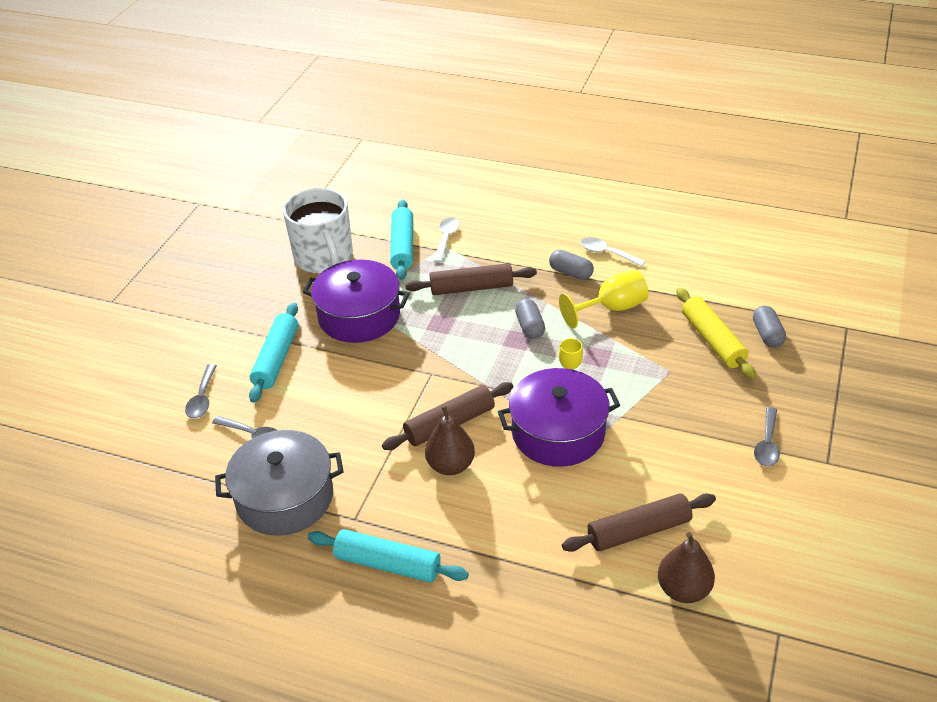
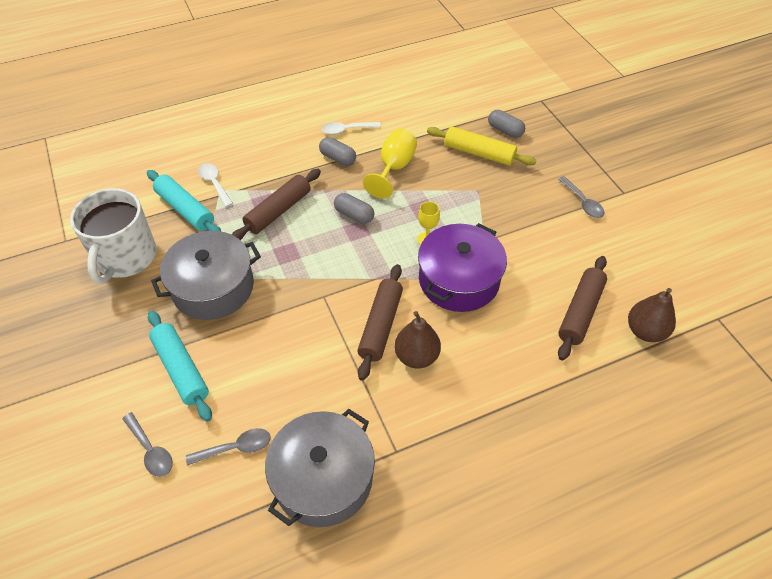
camera: 45 degrees left, 10 degrees up
(324, 258) = (125, 257): white mug -> white mug turned 75 degrees clockwise
(359, 316) = (213, 287): purple pot -> grey pot
(388, 564) = (459, 465): turquoise rolling pin -> none
(570, 273) = (338, 158): grey capsule -> grey capsule turned 45 degrees clockwise

